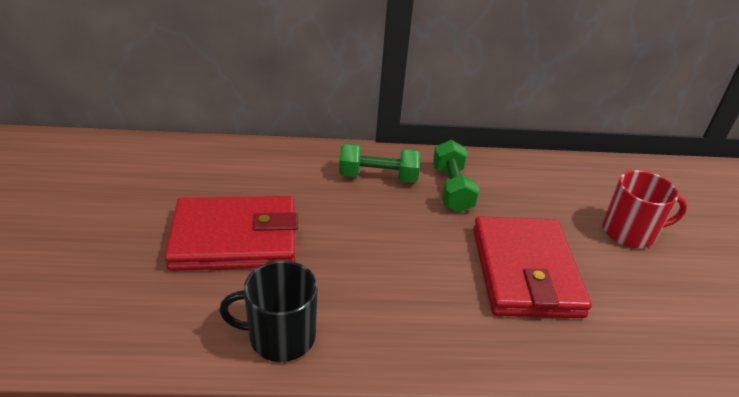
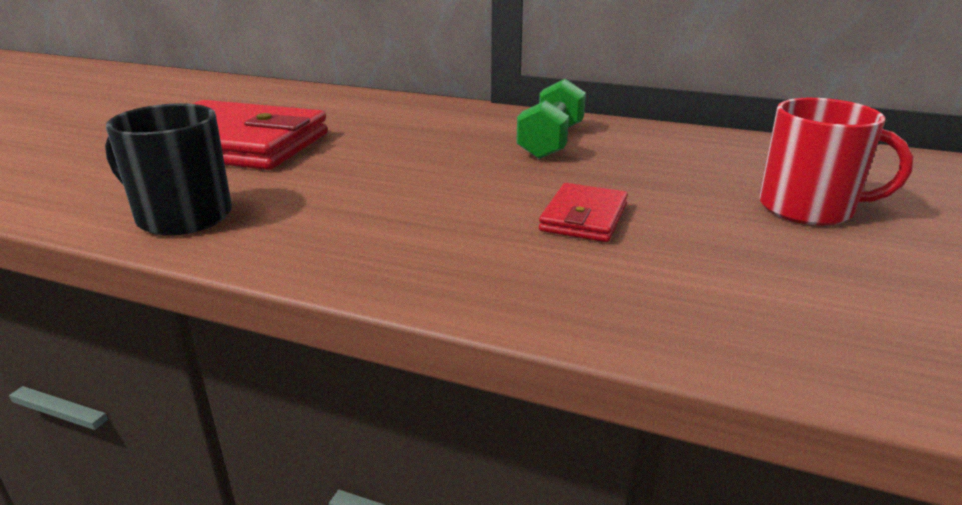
camera: 25 degrees right, 10 degrees down
(378, 177) = (462, 124): green dumbbell -> none
(525, 271) = (584, 218): red wallet -> red wallet, size x0.48

